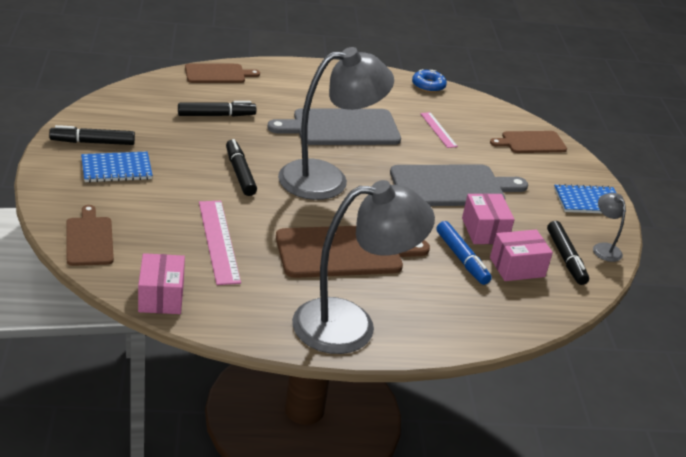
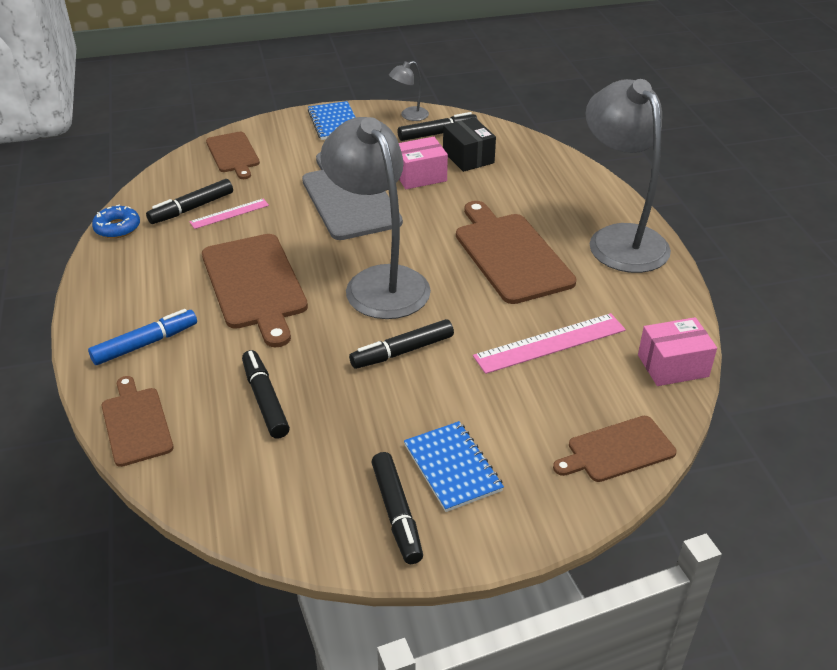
camera: 95 degrees left, 5 degrees up
(341, 128) = (255, 285): grey cutting board -> brown cutting board
(449, 115) = (191, 208): none -> black marker
(461, 258) = (475, 186): blue marker -> blue marker (145, 344)
(517, 267) = (468, 157): pink box -> black box

